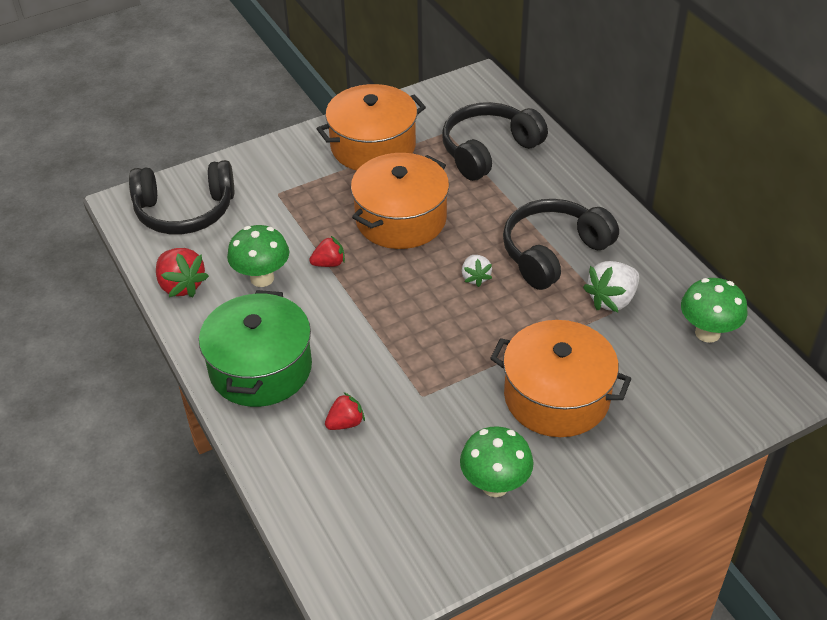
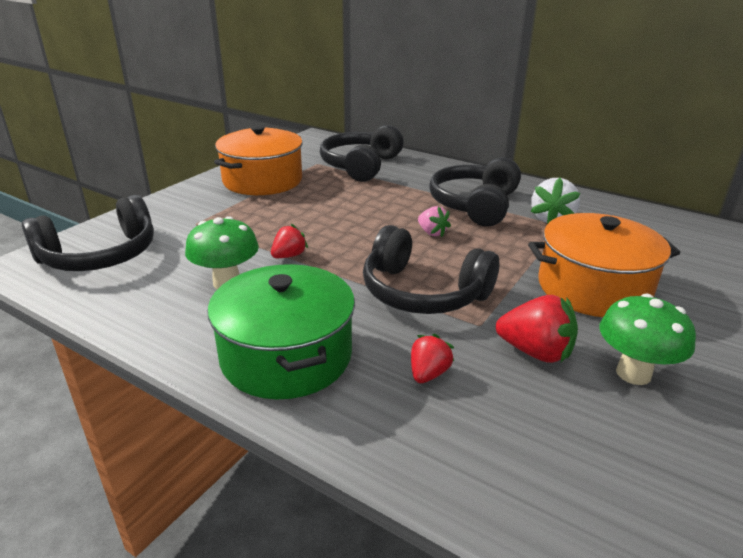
camera: 30 degrees left, 15 degrees down
(181, 285) = (133, 312): red strawberry -> red strawberry (535, 352)
(401, 219) = (329, 214): orange pot -> none
(406, 346) = (423, 292): none -> black headphones
(475, 277) = (432, 233): white strawberry -> pink strawberry
(707, 333) = (640, 220): green mushroom -> none

